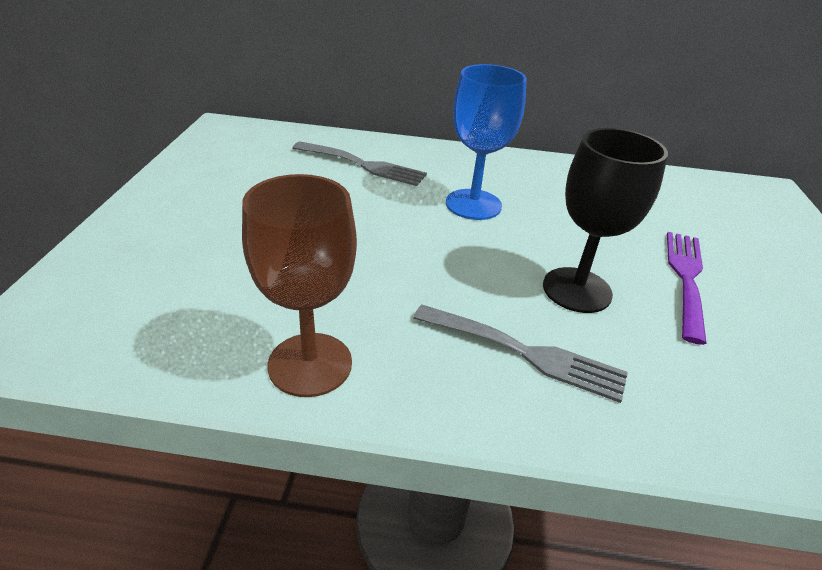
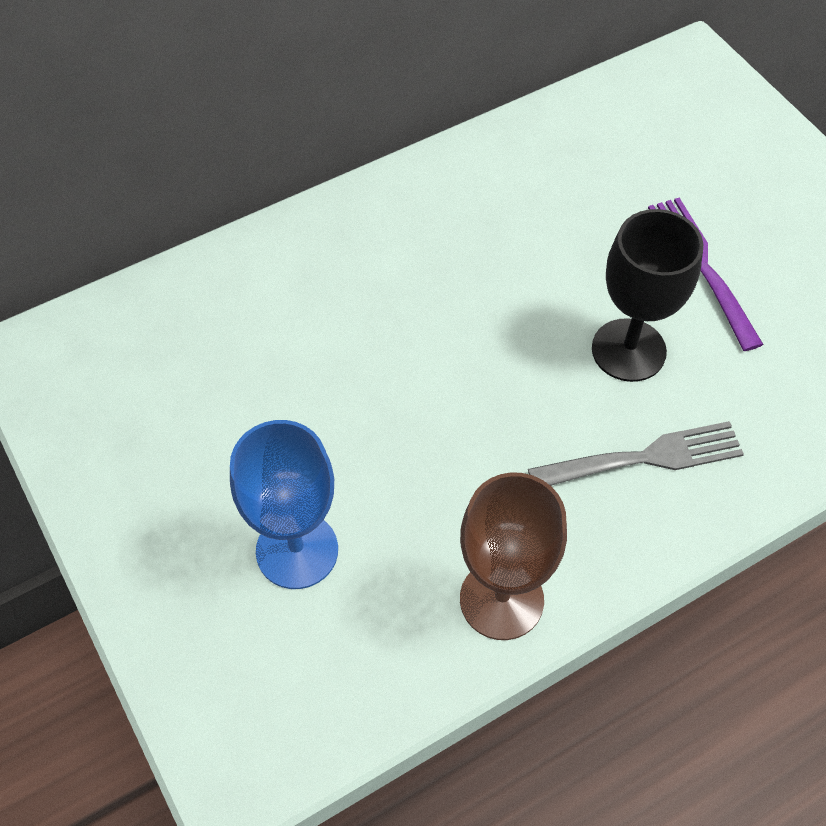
camera: 35 degrees left, 20 degrees up
(363, 165) = (273, 306): grey fork -> none
(473, 204) = (446, 291): blue goblet -> blue goblet (297, 550)

